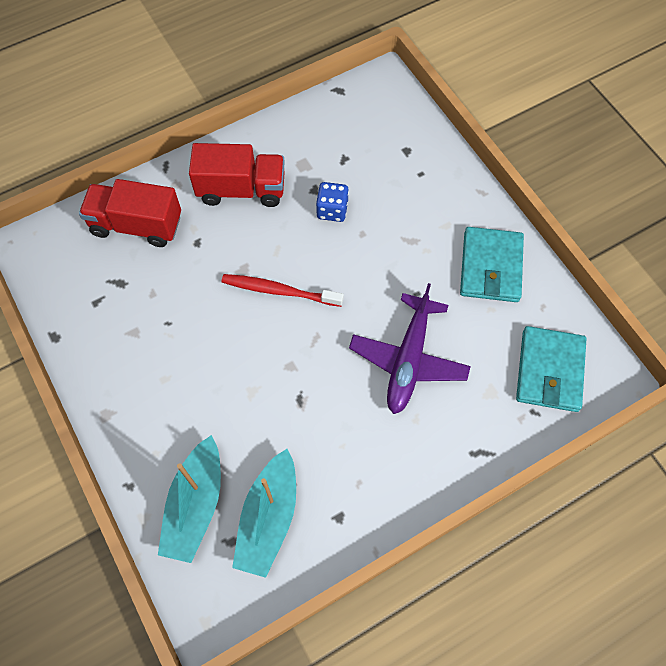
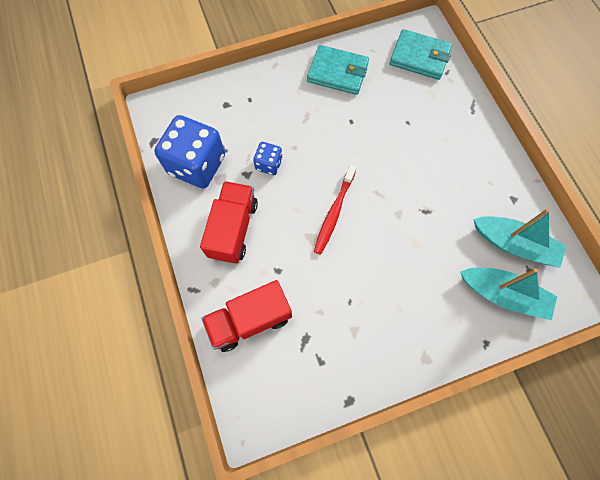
camera: 80 degrees left, 5 degrees up
(136, 225) = (250, 320): red truck -> red truck turned 45 degrees clockwise
(316, 138) = (197, 165): none -> blue dice
(408, 360) = (402, 136): purple plane -> none

